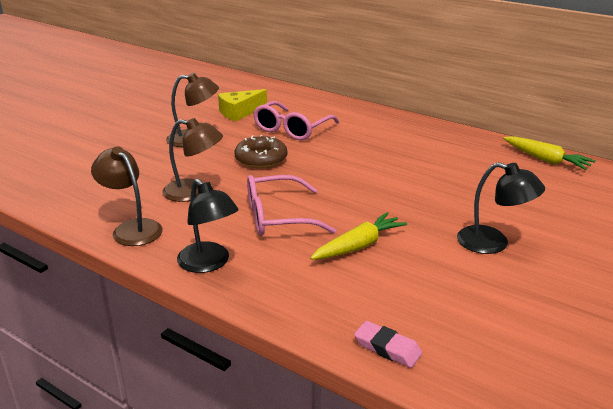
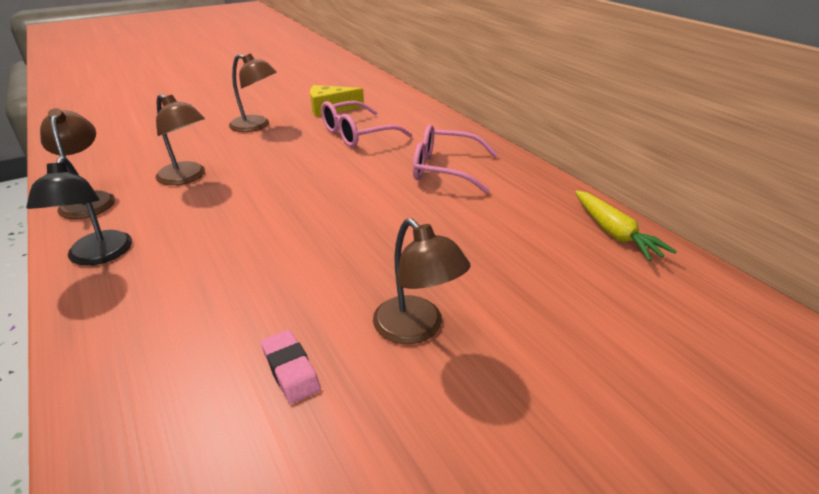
camera: 25 degrees right, 5 degrees up
(261, 159) = (289, 158): brown donut -> none
(277, 217) = (223, 224): pink glasses -> pink glasses (444, 169)
(358, 246) = (259, 282): yellow carrot -> none
(387, 348) = (117, 433): pink eraser -> pink eraser (290, 370)
(493, 243) = (417, 329): black lamp -> brown lamp

